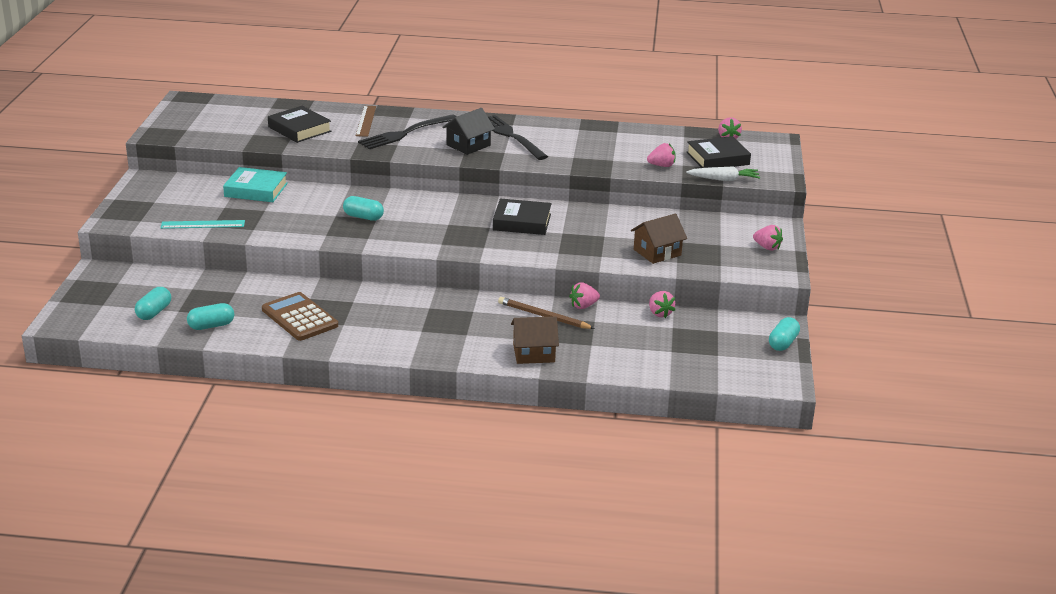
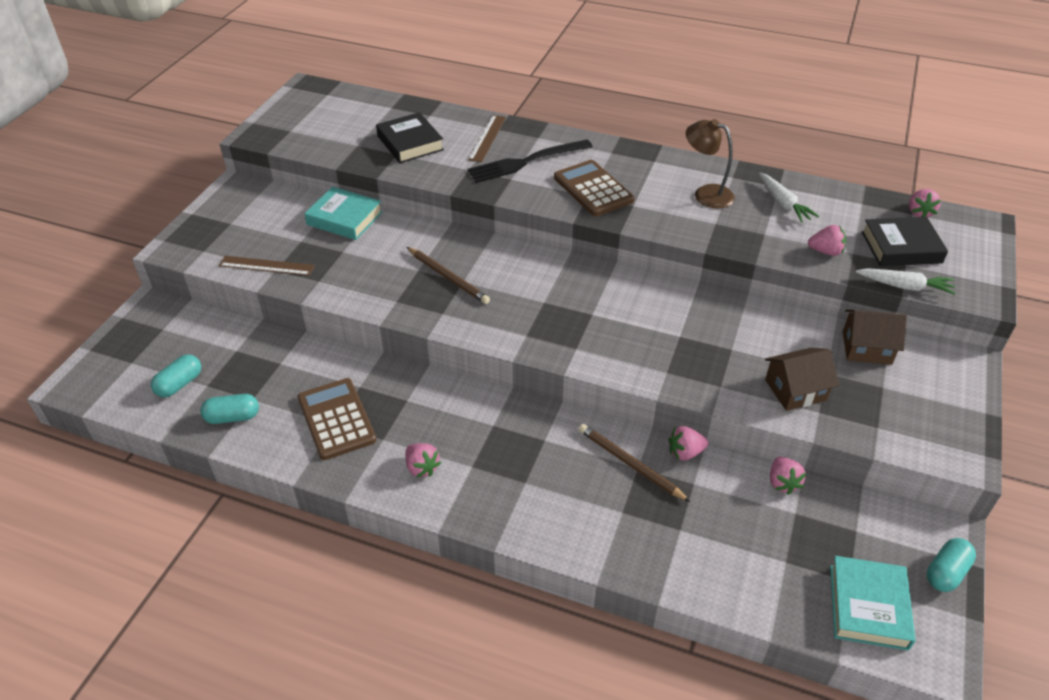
camera: 15 degrees right, 15 degrees up
(203, 224) = (266, 266): turquoise ruler -> brown ruler
(363, 217) = (448, 277): turquoise capsule -> brown pencil
(468, 145) = (593, 189): black house -> brown calculator
(511, 136) = (648, 180): black fork -> none
(522, 222) = (633, 311): black book -> none
(534, 353) = (601, 534): brown house -> brown house (866, 348)
(560, 141) = (706, 194): none -> brown lamp
(623, 141) = (783, 203): none -> white carrot
(733, 365) = (868, 606): none -> turquoise book
(767, 247) = (947, 402): pink strawberry -> pink strawberry (422, 468)

